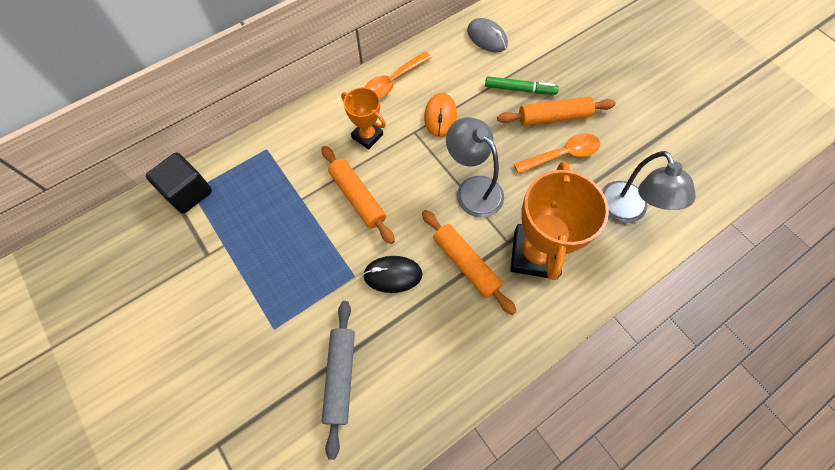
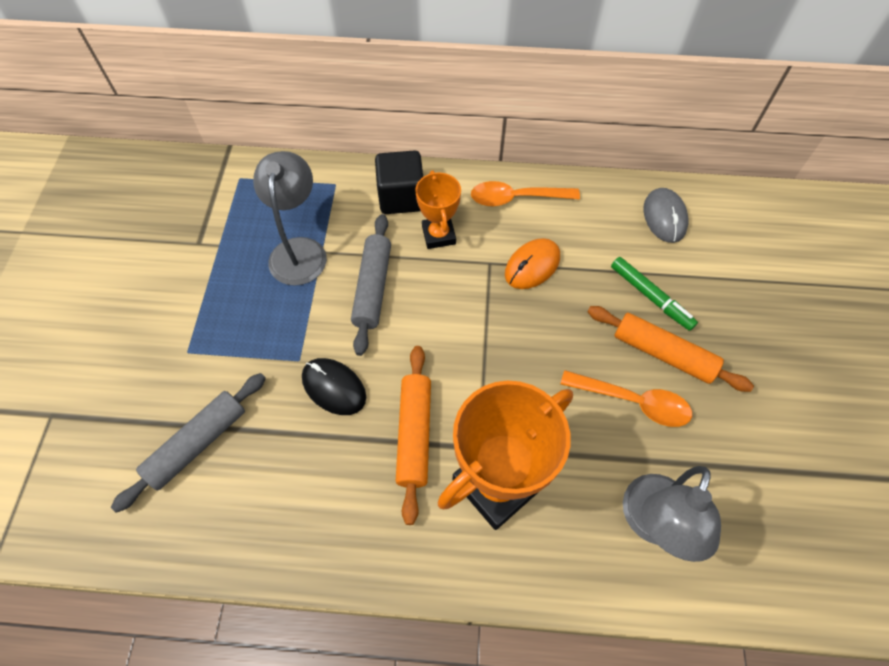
camera: 40 degrees right, 5 degrees down
(188, 192) = (235, 177): black cube -> black cube (401, 197)
(357, 197) = (373, 288): orange rolling pin -> grey rolling pin
(472, 189) = (495, 364): grey lamp -> grey lamp (299, 250)

